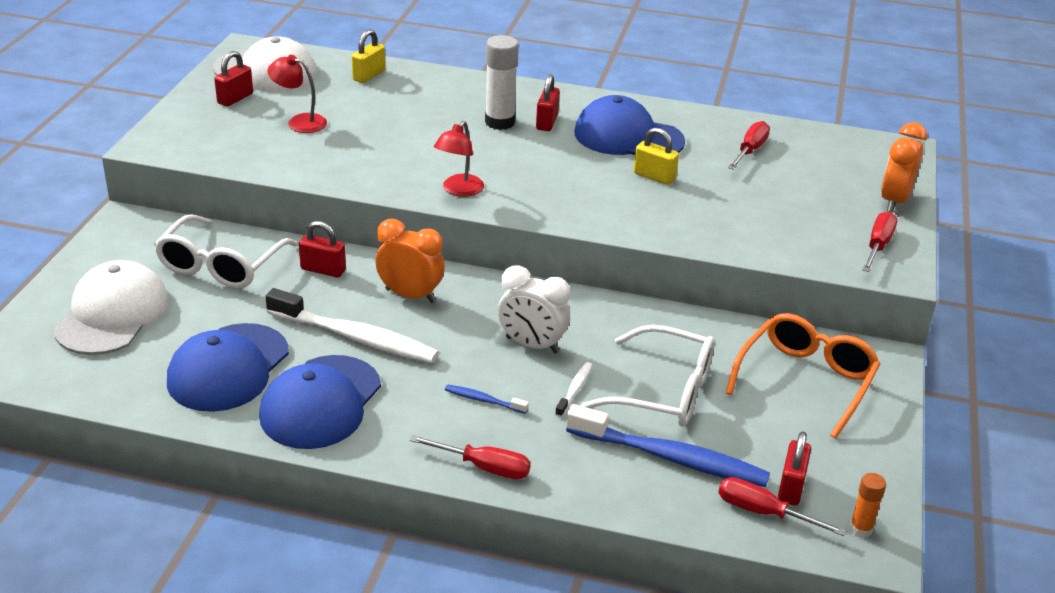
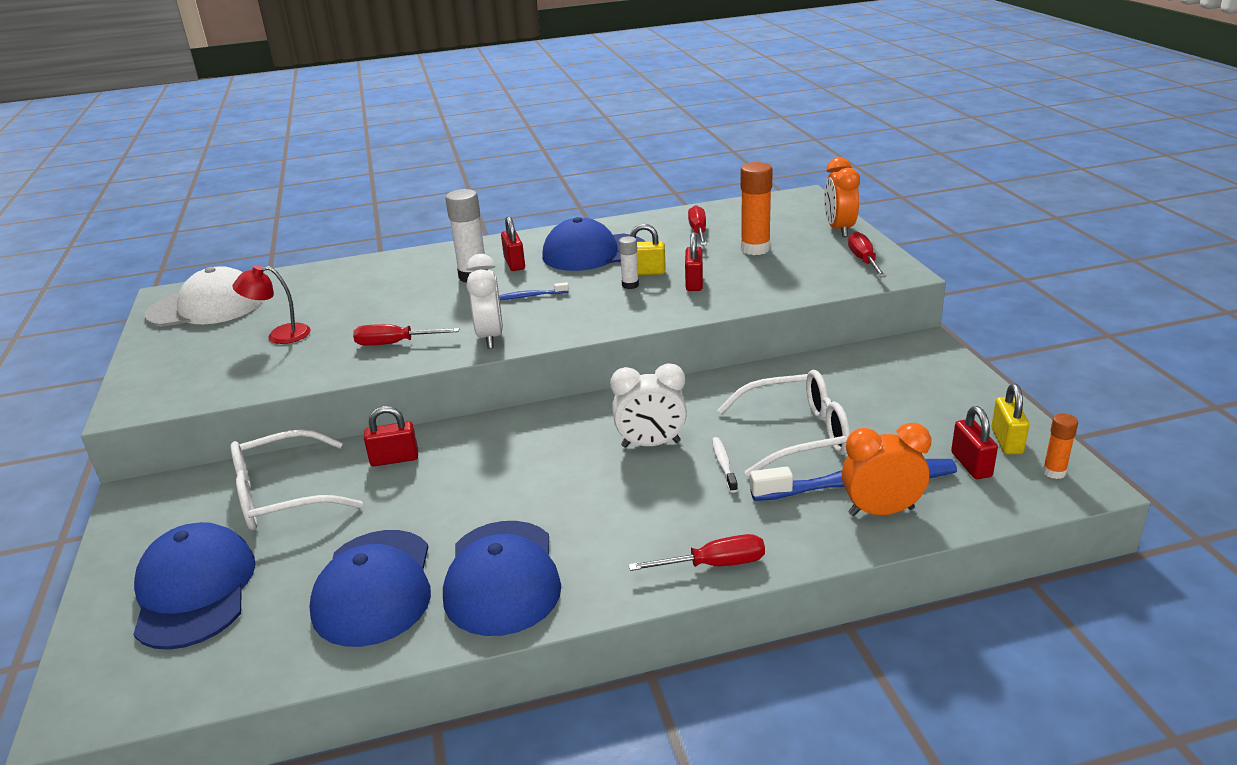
camera: 25 degrees left, 5 degrees down
(112, 314) = (194, 590): white cap -> blue cap
(221, 265) = (282, 496): white glasses -> white glasses turned 75 degrees clockwise
(235, 98) = (193, 338): red padlock -> red padlock (694, 283)
(356, 337) = (482, 504): white toothbrush -> none
(369, 75) = (315, 280): yellow padlock -> yellow padlock (1006, 441)
(410, 296) = (501, 448): orange clock -> orange clock (881, 511)
(459, 190) = (490, 337): red lamp -> white clock
(483, 400) = (655, 507): blue toothbrush -> blue toothbrush (531, 296)
(626, 185) = (630, 285): none -> white glue stick
(763, 512) = (974, 493): red screwdriver -> red screwdriver (395, 343)
(784, 191) = (755, 249): none -> orange glue stick
(806, 380) = (891, 382): orange glasses -> none

